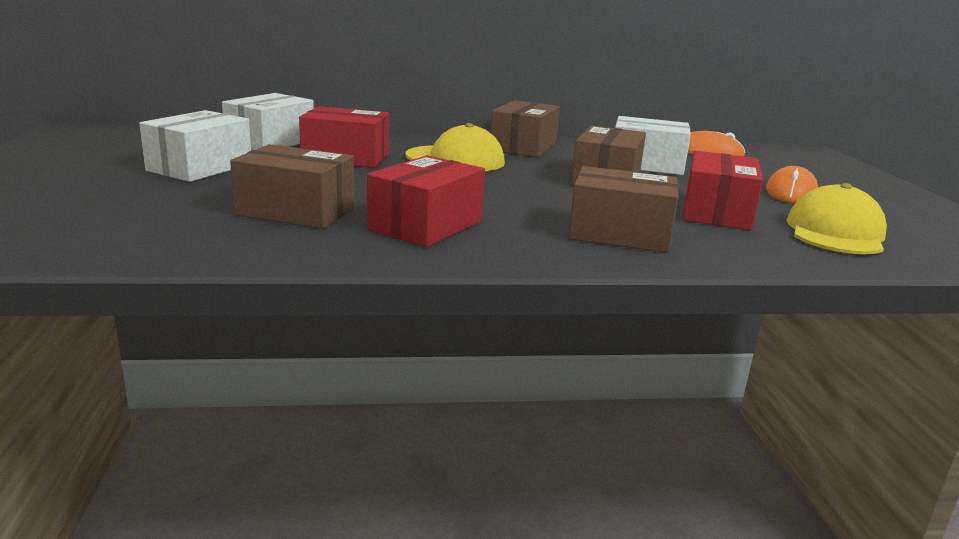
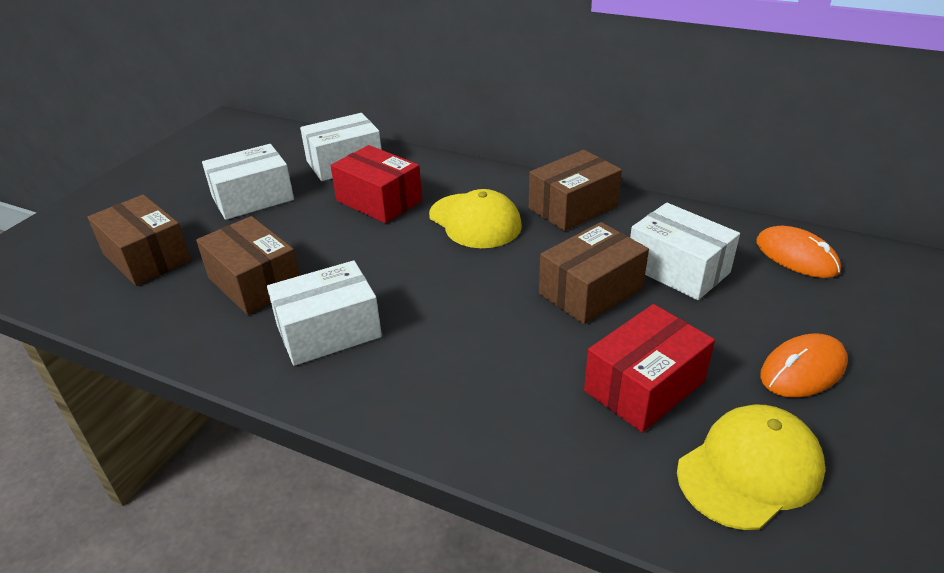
camera: 35 degrees right, 15 degrees up
(426, 225) = (328, 331): red box -> white box
(619, 234) = (486, 395): brown box -> brown box (147, 257)

